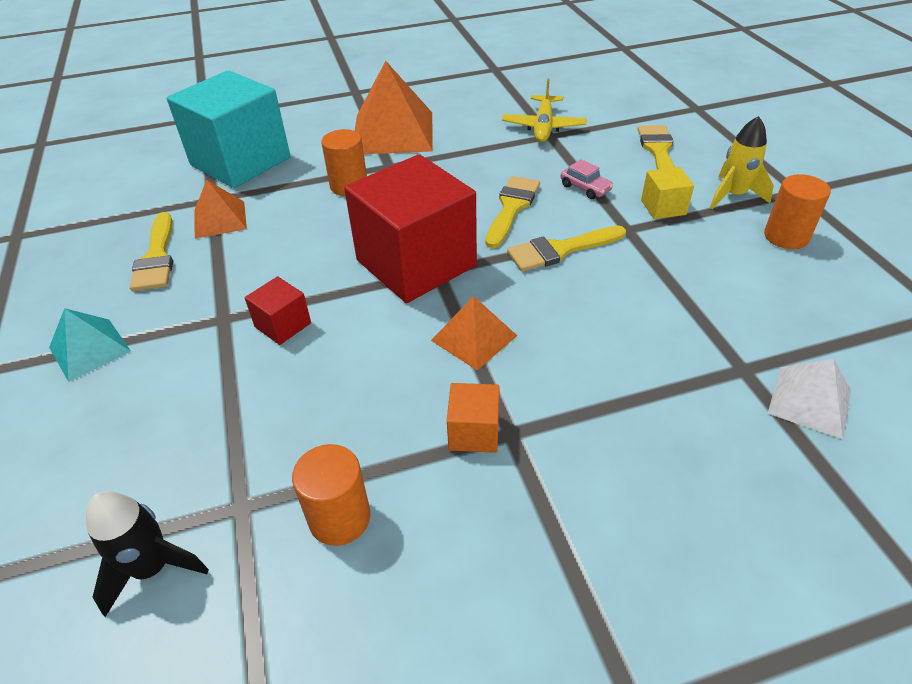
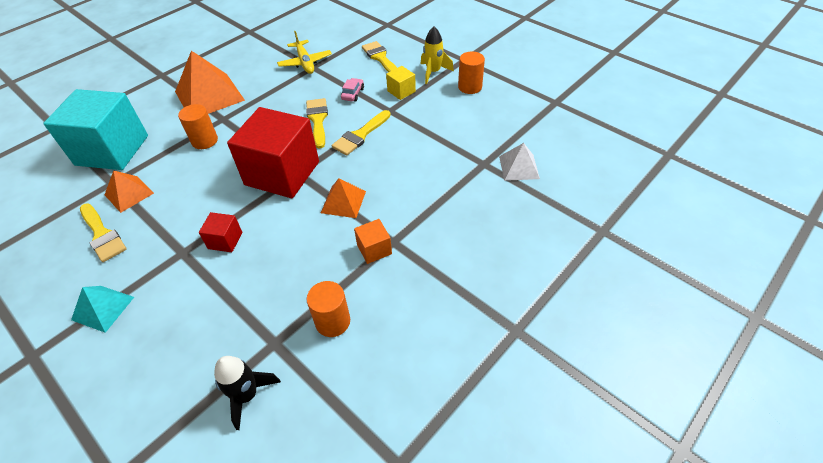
camera: 30 degrees left, 5 degrees up
(585, 188) = (353, 94): pink car -> pink car turned 90 degrees counterclockwise

